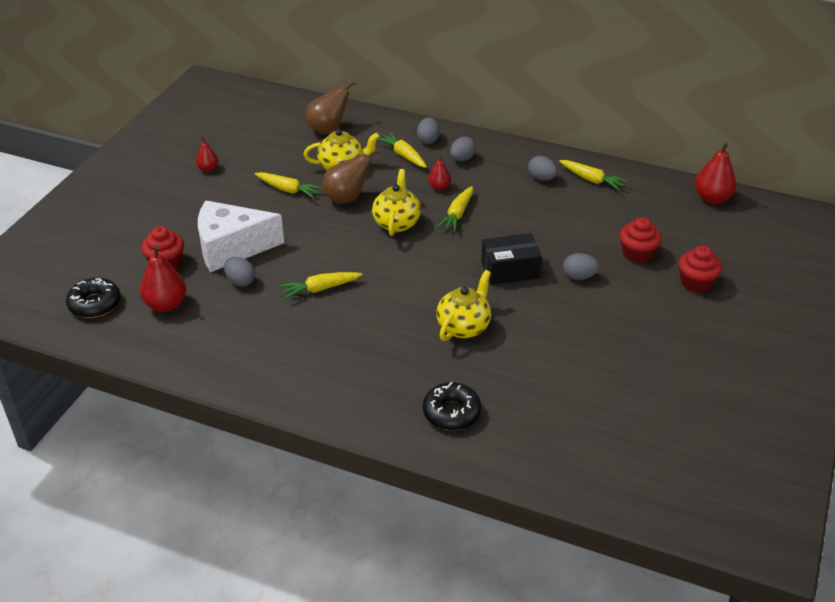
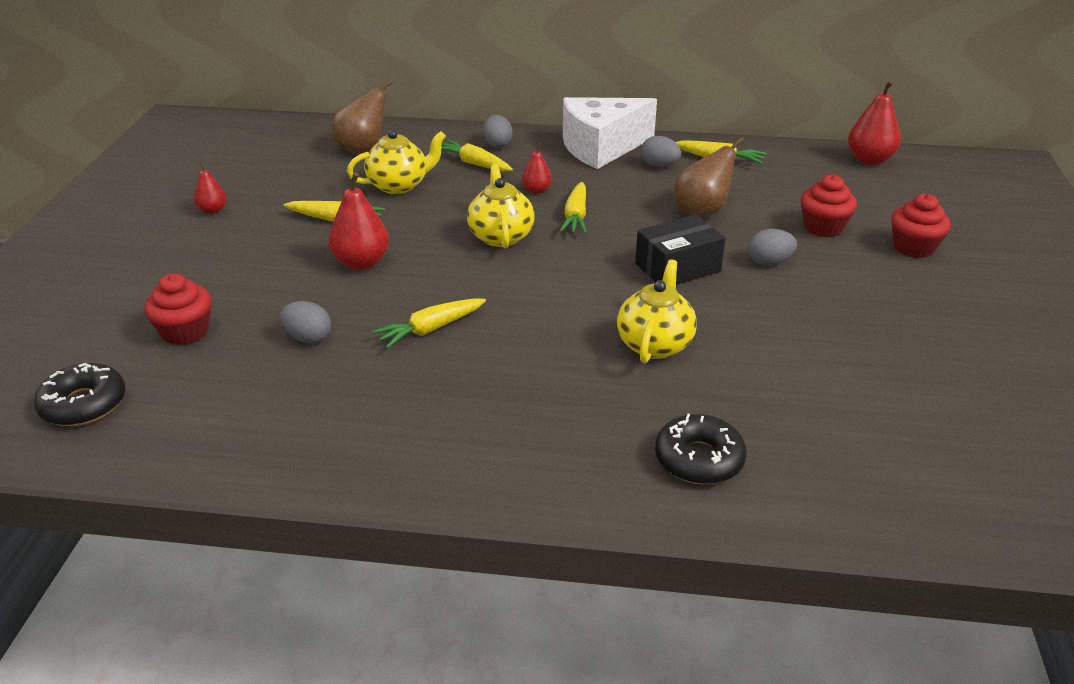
camera: 15 degrees left, 5 degrees down
(166, 304) = (201, 387): red pear -> red pear (361, 263)
(231, 248) = (279, 298): white cheese -> white cheese (601, 148)
(346, 198) = (420, 218): brown pear -> brown pear (702, 212)
(462, 159) = (550, 158): grey egg -> none

